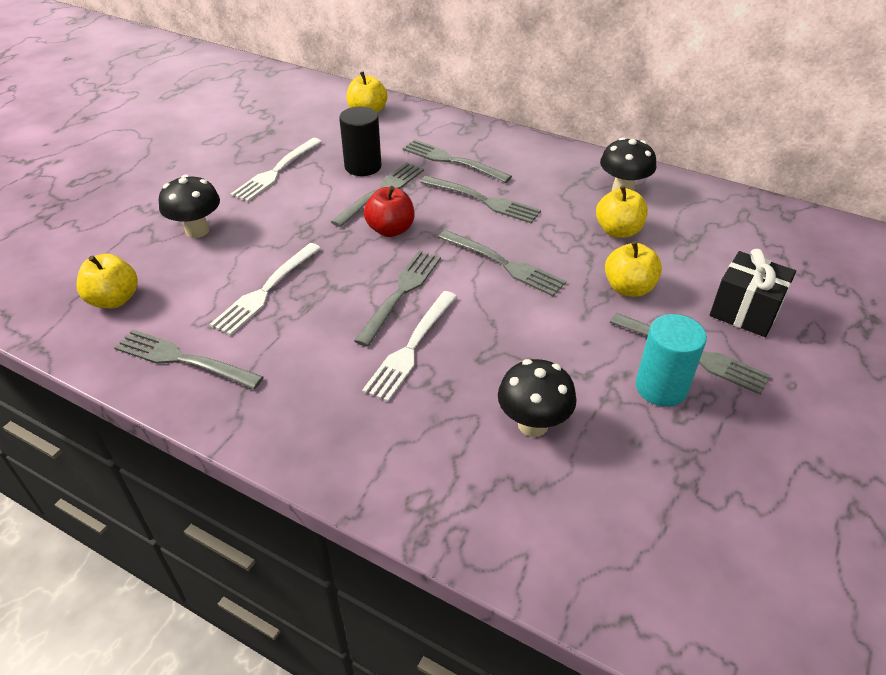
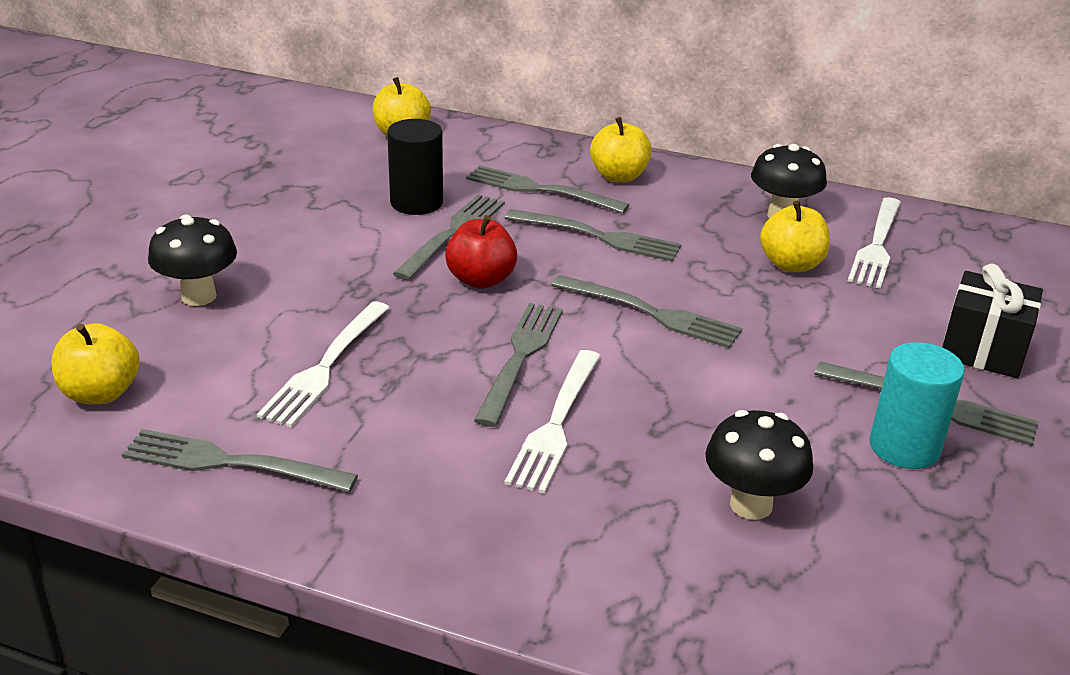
camera: 10 degrees left, 10 degrees down
(276, 171) = (293, 214): white fork -> white fork (877, 245)
(628, 288) = (826, 332): yellow apple -> yellow apple (619, 176)

